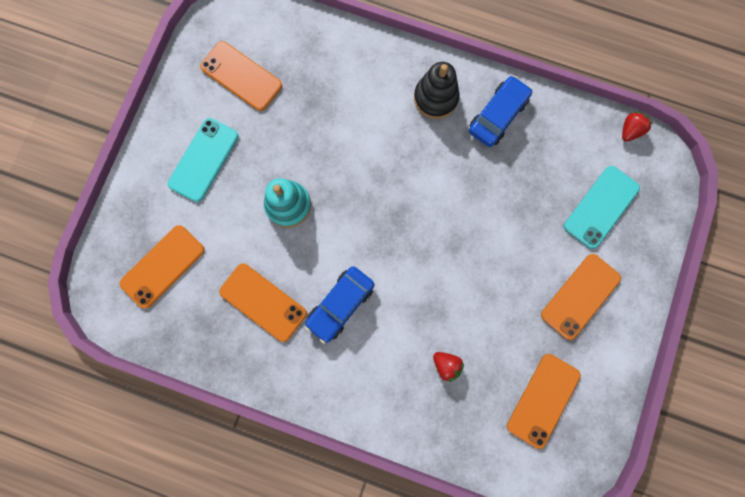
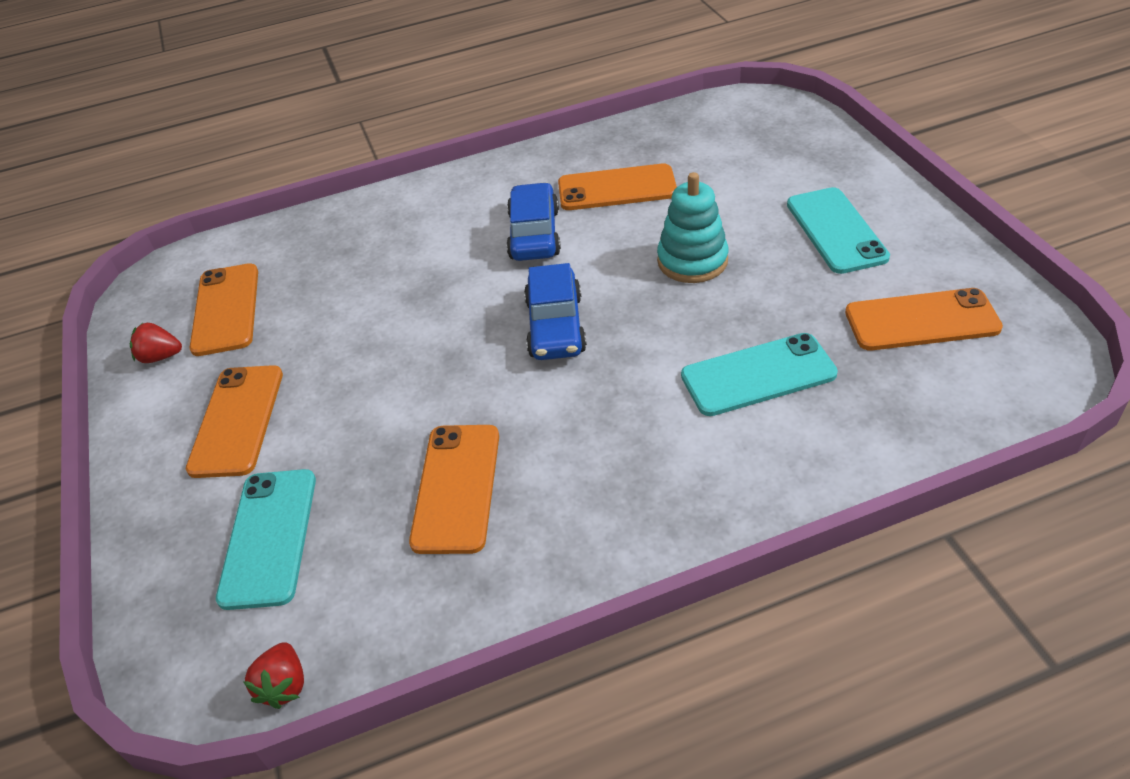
camera: 145 degrees right, 35 degrees down
(163, 266) = (747, 148): orange phone -> orange phone (456, 487)
(337, 111) = (758, 375): none -> turquoise phone
(435, 98) = (648, 488): black stacking toy -> none
(446, 365) = (367, 267): red strawberry -> red strawberry (160, 357)
(497, 116) = (531, 536): blue car -> blue car (555, 326)

